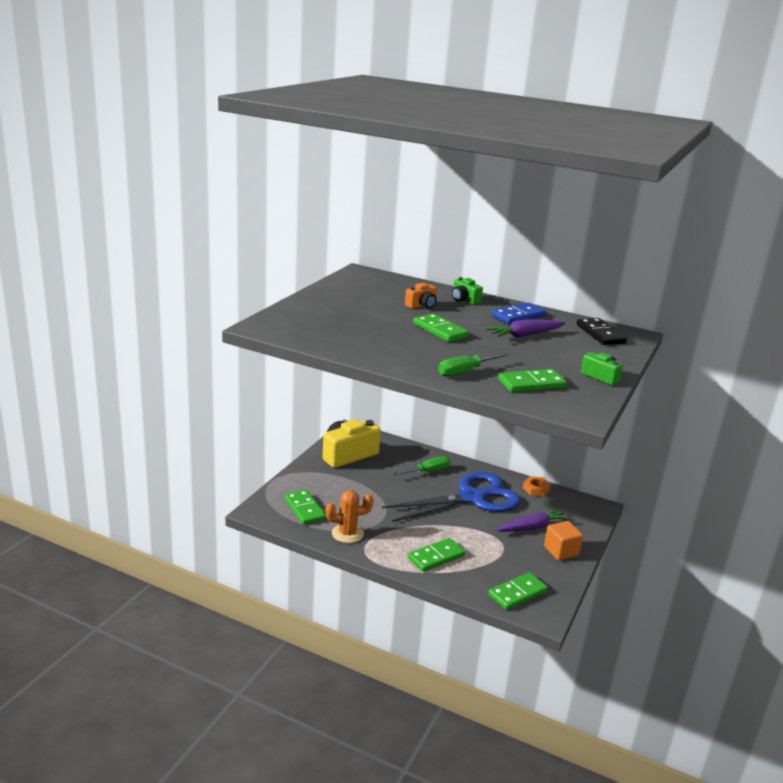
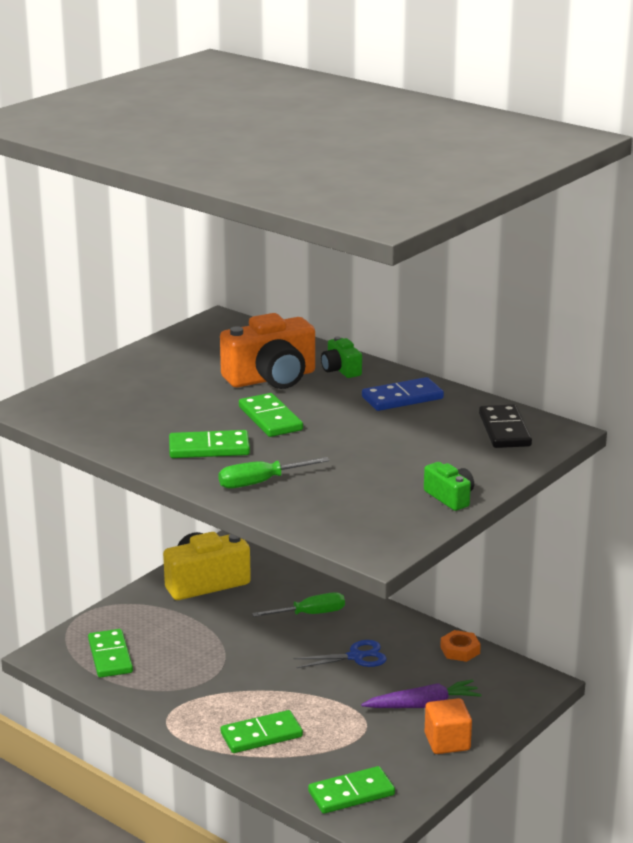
camera: 15 degrees right, 0 degrees up
(347, 533) = (154, 694): orange cactus -> none
(422, 305) = (271, 378): orange camera -> orange camera, size x2.00
(472, 498) = (356, 657): blue scissors -> blue scissors, size x0.45
(525, 335) = (389, 429): purple carrot -> none
(531, 384) = (341, 503): green domino -> green domino (209, 448)

